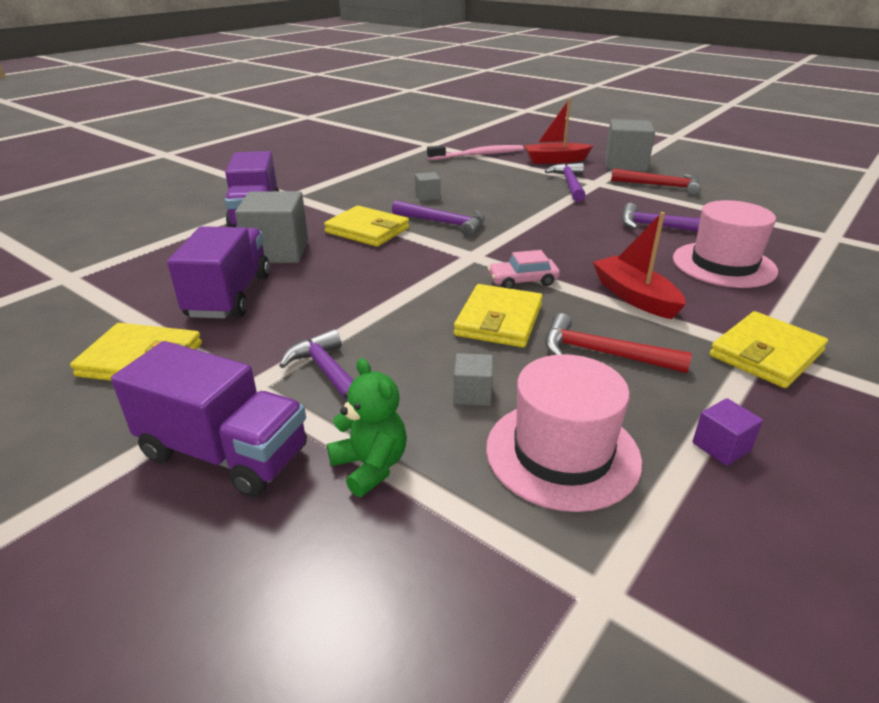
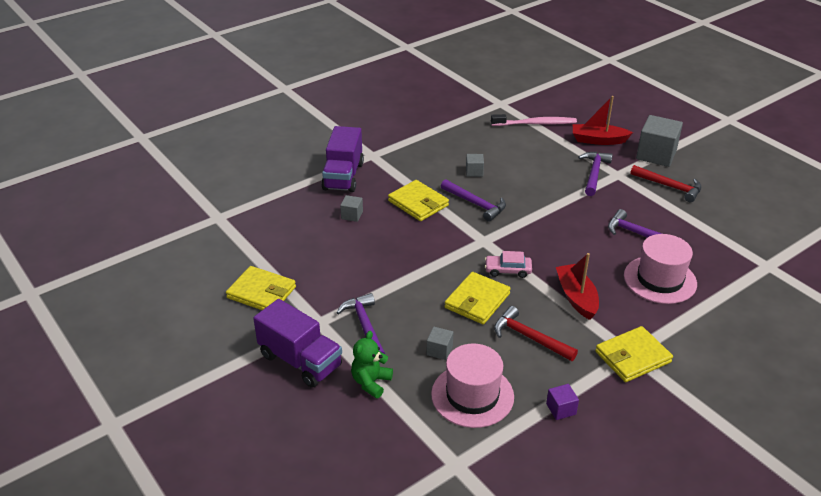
camera: 15 degrees right, 5 degrees up
(229, 296) = (315, 251): purple truck -> none
(277, 252) = (352, 215): grey cube -> grey cube, size x0.48
(370, 466) = (371, 382): green teddy bear -> green teddy bear turned 135 degrees counterclockwise

